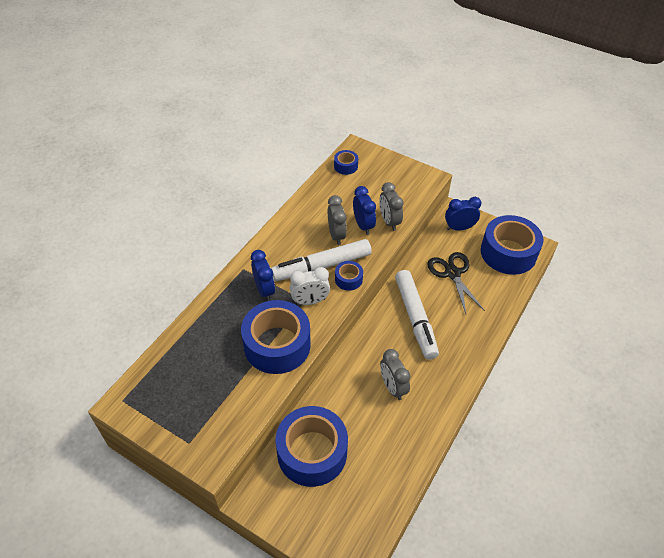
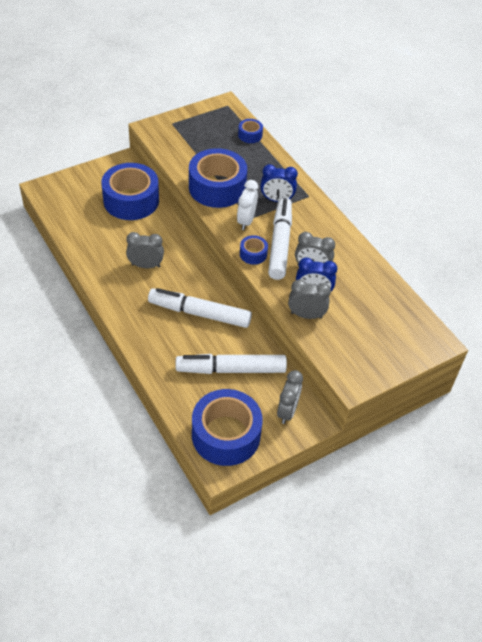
camera: 115 degrees right, 0 degrees up
(345, 166) = (410, 319): blue tape -> blue tape (250, 135)
(452, 273) = (231, 369): black scissors -> white marker
(459, 228) = (287, 411): blue clock -> grey clock

